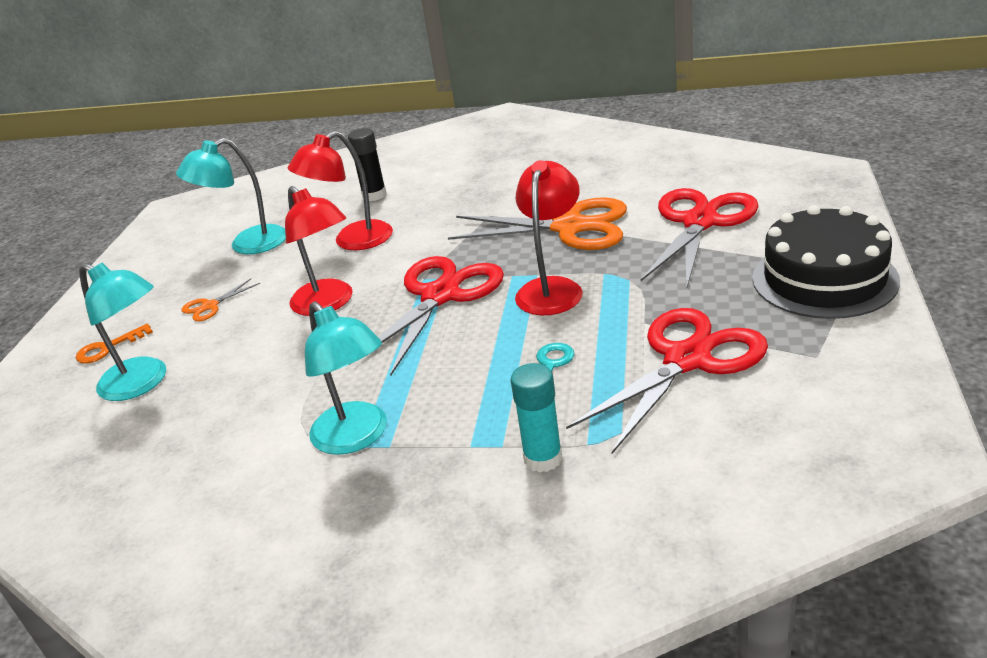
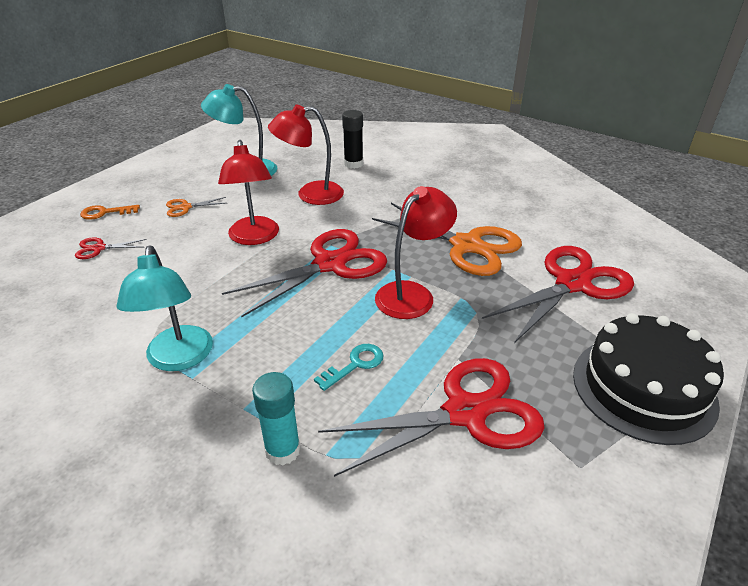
camera: 20 degrees right, 5 degrees up
(142, 383) = (99, 248): turquoise lamp -> red scissors

